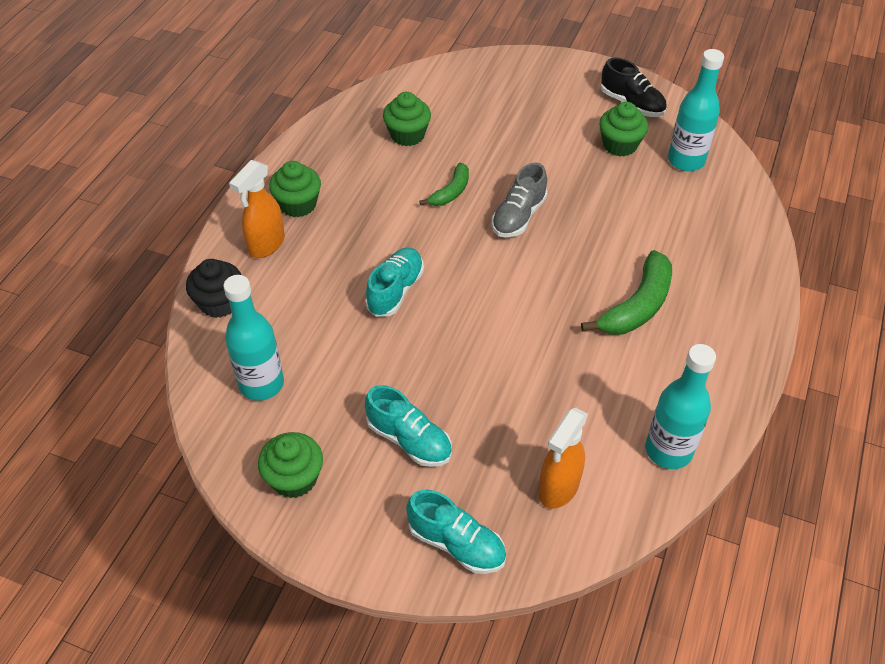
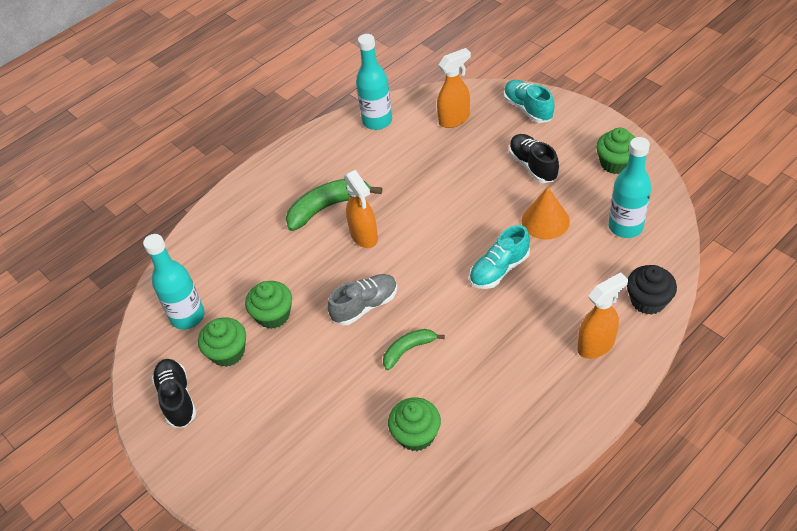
camera: 150 degrees left, 0 degrees up
(298, 204) = (555, 381): green cupcake -> green cupcake (273, 315)
(364, 363) = (545, 221): none -> orange cone
(409, 440) = (533, 166): turquoise shoe -> black shoe
(569, 284) = (364, 236): none -> orange spray bottle

